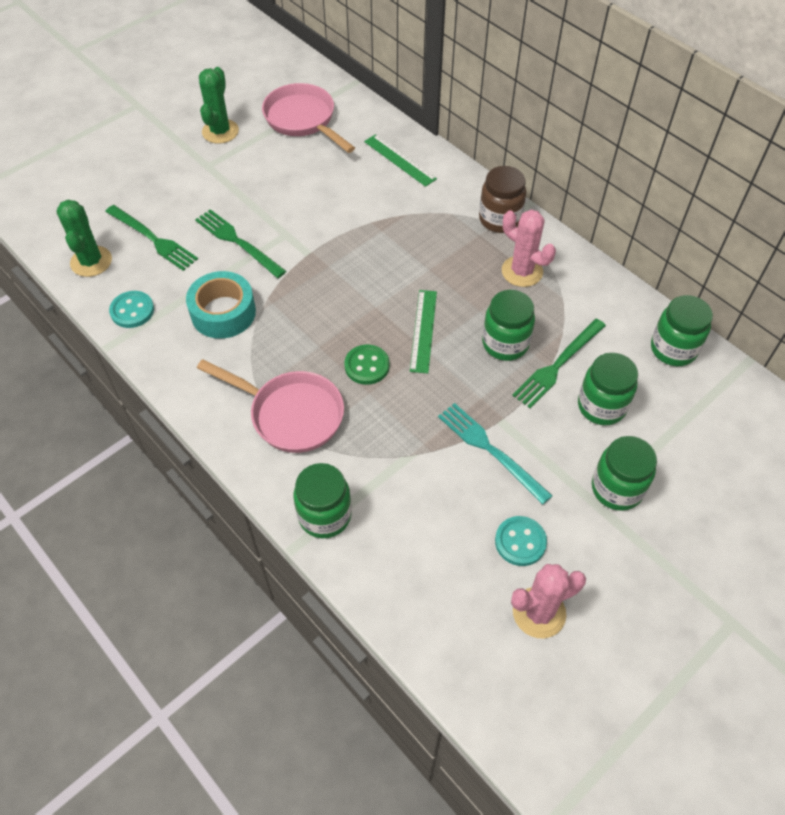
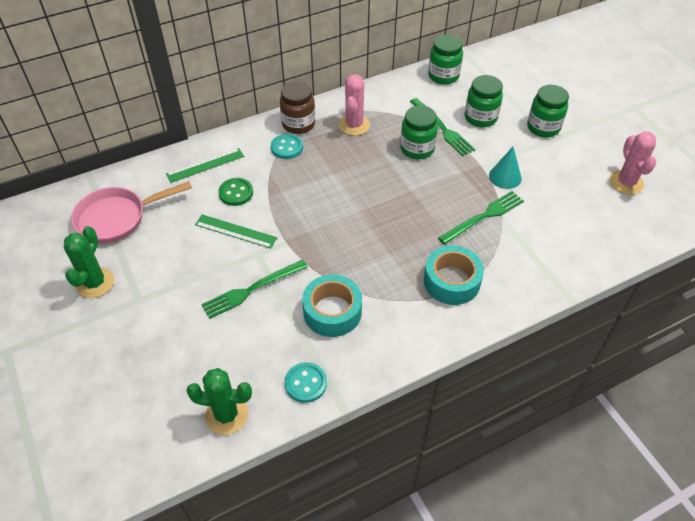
camera: 75 degrees left, 5 degrees down
(153, 239) = (219, 356): green fork -> green fork (483, 217)
(220, 131) = (95, 283): green cactus -> green cactus turned 75 degrees clockwise
(291, 414) = (451, 281): pink pan -> turquoise tape
(325, 515) = (546, 276): green jar -> none
(367, 366) = (416, 227): green button -> green button (236, 193)
(423, 330) = (392, 188): green ruler -> green ruler (235, 231)
(490, 450) = (505, 177): turquoise fork -> turquoise cone
(520, 542) = (576, 179): turquoise button -> turquoise button (287, 147)
(522, 271) = (354, 125): pink cactus -> pink cactus turned 45 degrees counterclockwise

